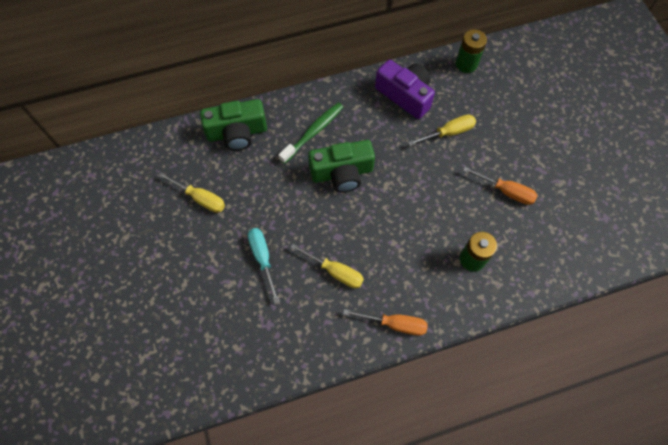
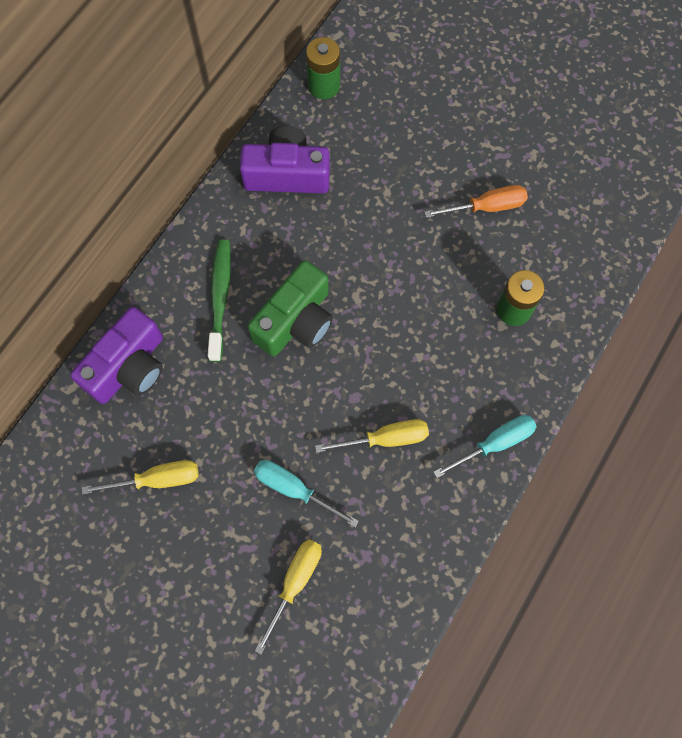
camera: 40 degrees left, 5 degrees up
(237, 133) = (129, 367): green camera -> purple camera
(394, 324) = (494, 444): orange screwdriver -> turquoise screwdriver
(448, 133) = (372, 184): yellow screwdriver -> yellow screwdriver (295, 583)

